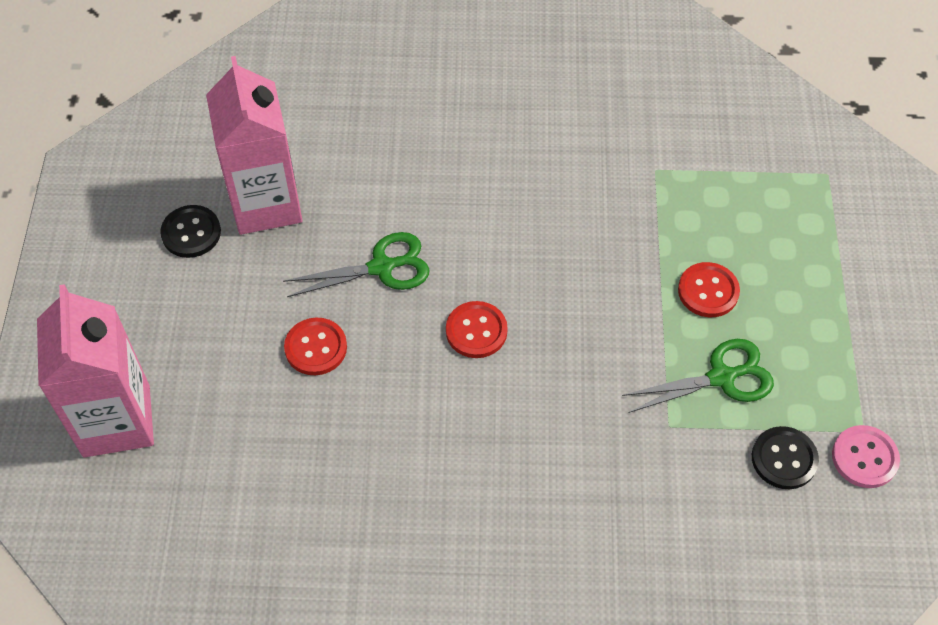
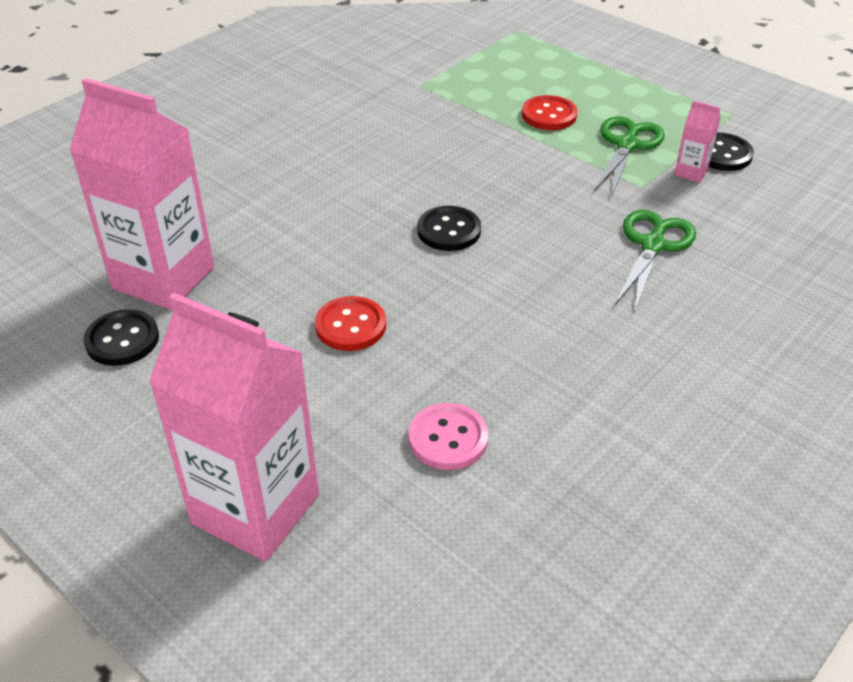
camera: 50 degrees left, 15 degrees down
(382, 267) = (322, 247): green scissors -> green scissors (653, 245)
(476, 331) = (449, 230): red button -> black button
(728, 450) = (691, 172): none -> pink carton
(864, 458) = (754, 124): pink button -> pink button (448, 438)

